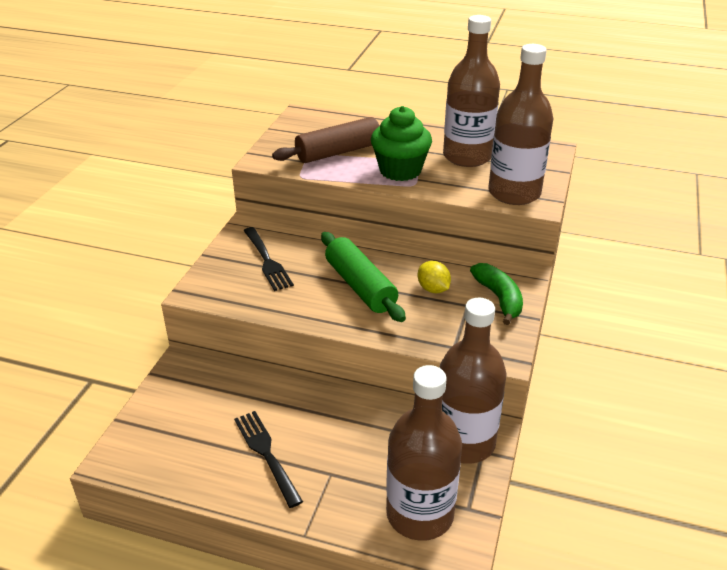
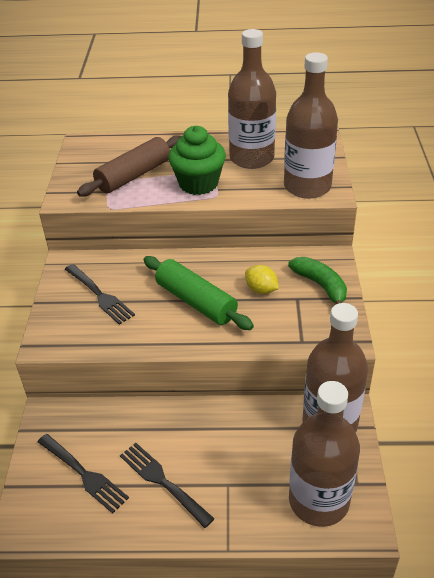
camera: 15 degrees left, 5 degrees up
(192, 427) = (83, 474): none -> black fork

